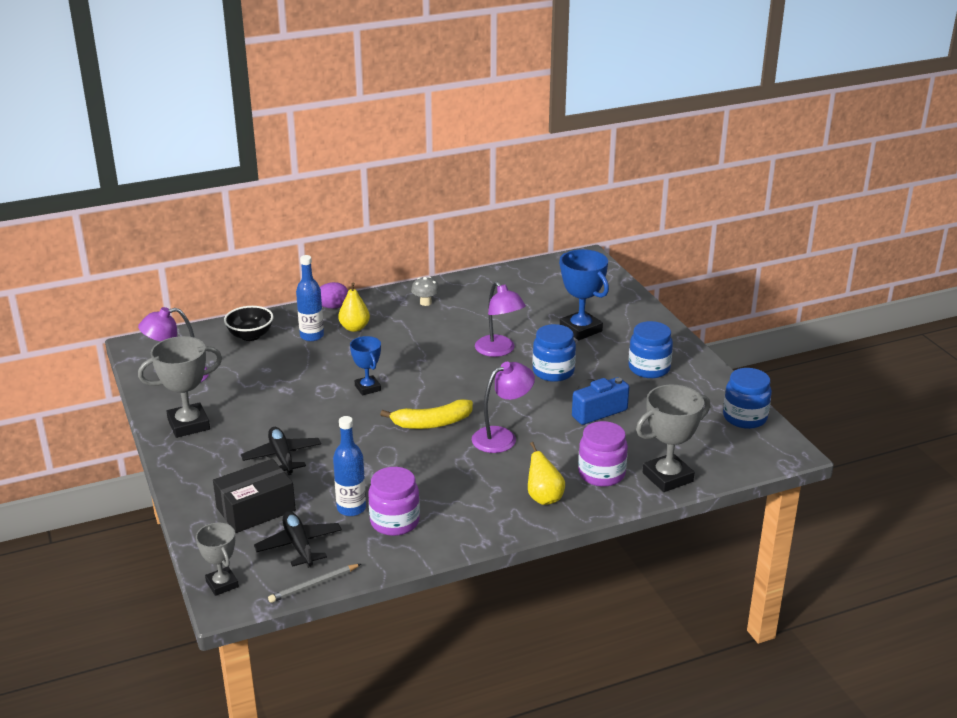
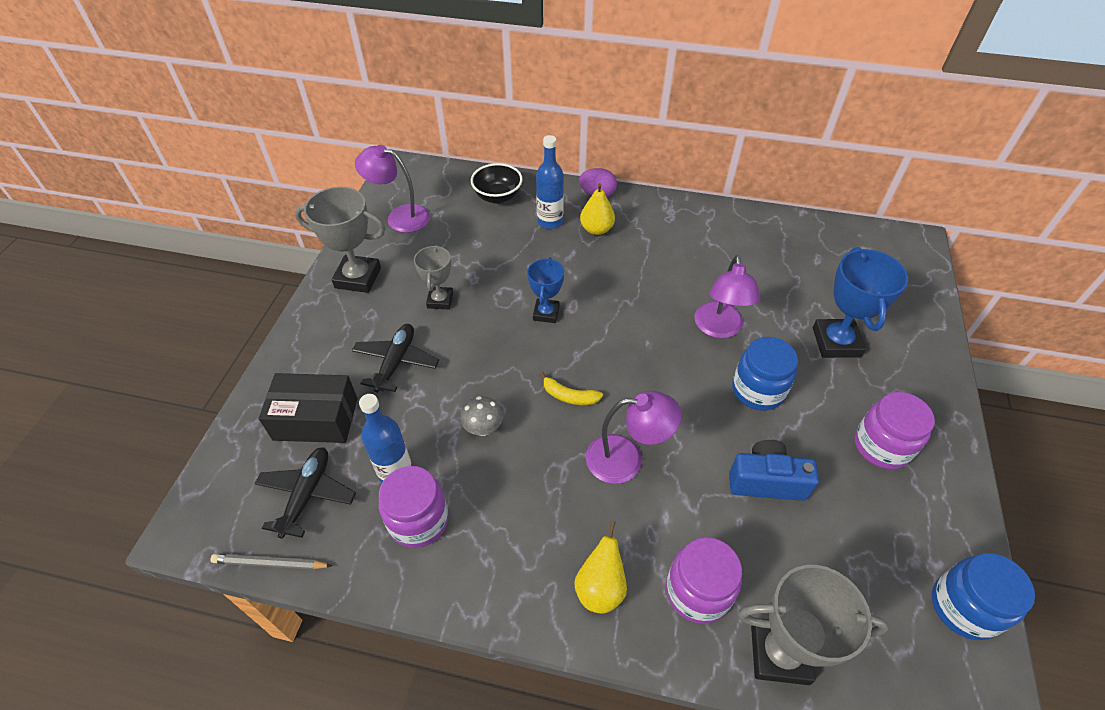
camera: 35 degrees right, 20 degrees up
(222, 584) = (202, 503): grey trophy -> grey trophy (440, 300)
(425, 302) = (691, 228): grey mushroom -> grey mushroom (483, 428)
(432, 423) = (569, 396): yellow banana -> yellow banana, size x0.60
(649, 368) = (881, 446): blue jar -> purple jar

